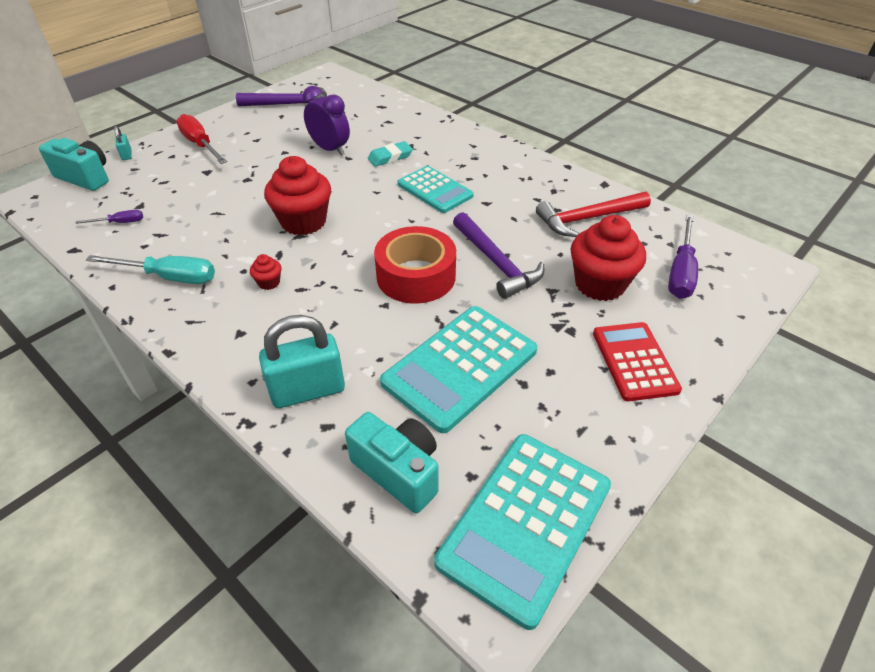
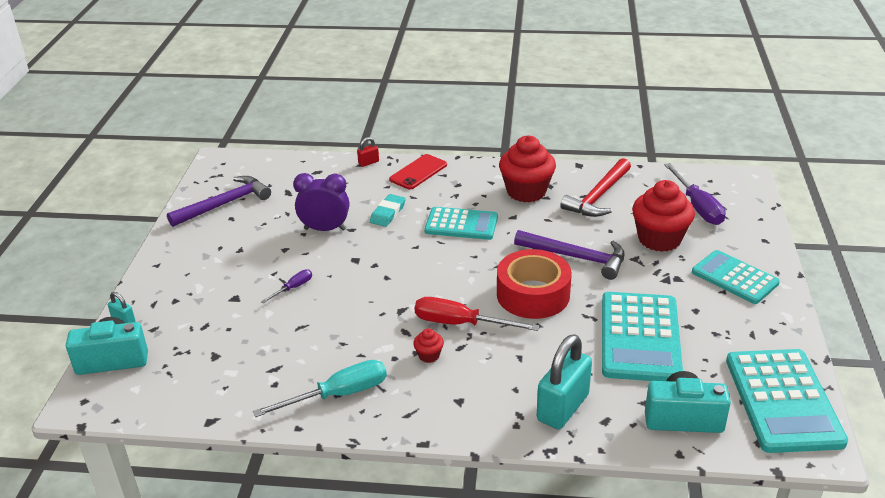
camera: 35 degrees left, 10 degrees down
(120, 222) = (219, 378): purple screwdriver -> purple screwdriver (293, 288)
(200, 144) = (189, 278): red screwdriver -> red screwdriver (460, 324)
(303, 222) = (389, 298): red cupcake -> red cupcake (526, 191)
(427, 114) = (368, 162): none -> red padlock
(455, 135) = (418, 172): none -> red phone
(634, 361) = (734, 278): red calculator -> turquoise calculator

